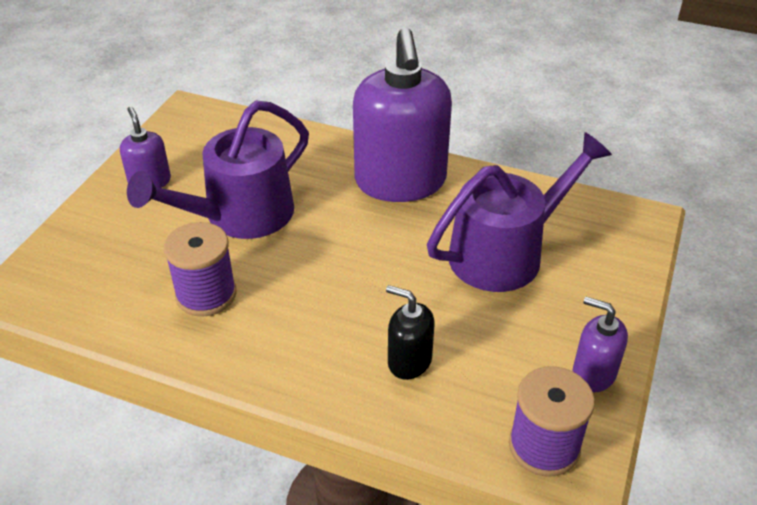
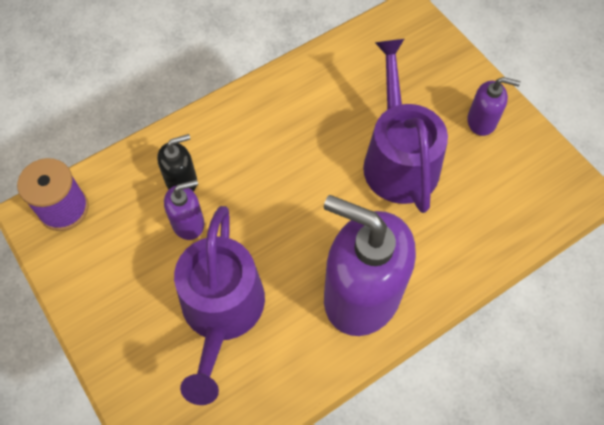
camera: 125 degrees right, 20 degrees up
(206, 295) = (329, 103): purple spool -> none
(593, 373) = (79, 279): purple soap dispenser -> purple soap dispenser (188, 223)

